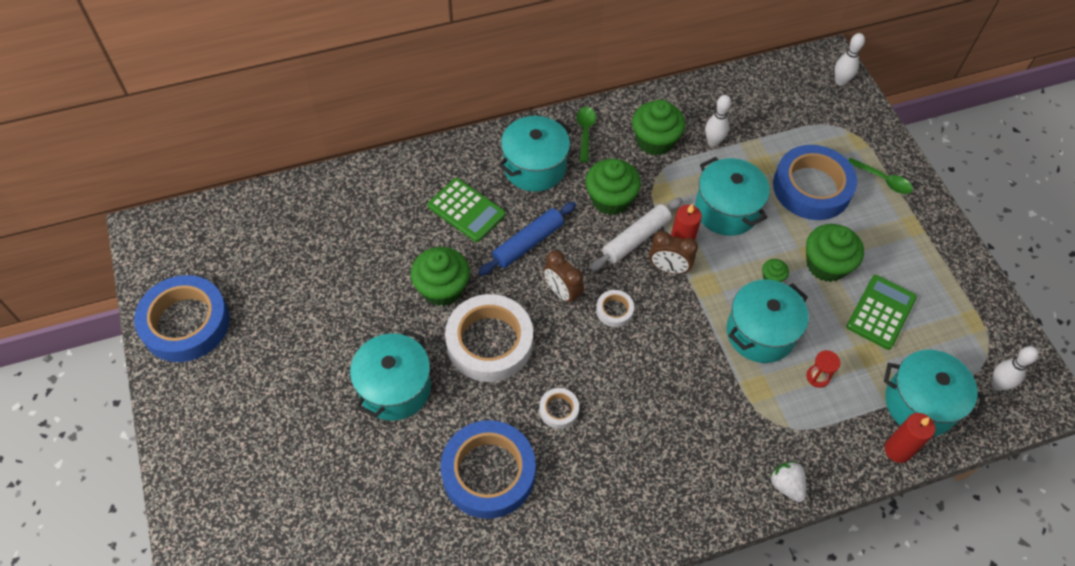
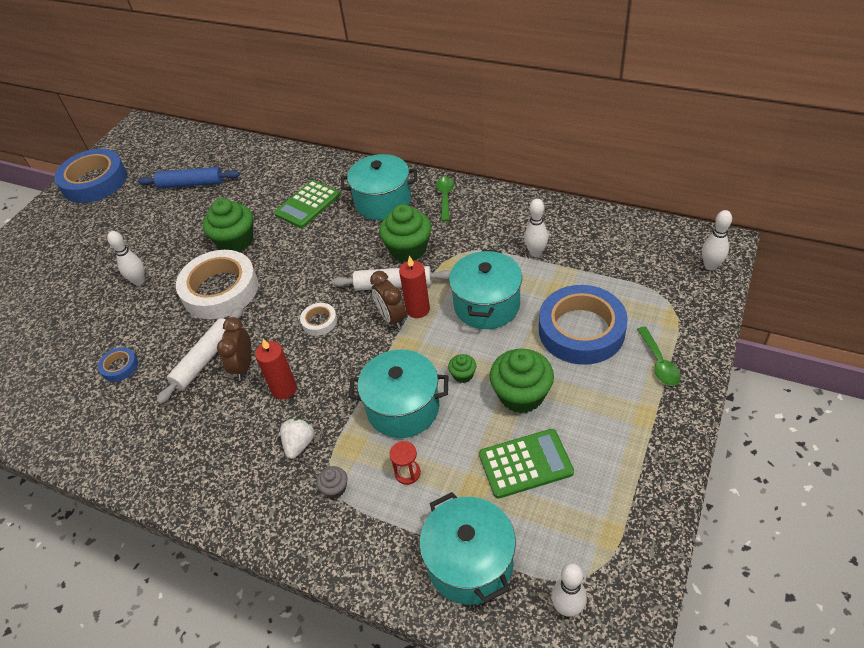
camera: 50 degrees right, 10 degrees down
(395, 388) = (139, 281): turquoise pot -> white bowling pin
(466, 210) = (307, 204): green calculator -> green calculator turned 45 degrees clockwise
(488, 472) = (120, 367): blue tape -> blue tape, size x0.44
(528, 243) = (319, 245): blue rolling pin -> blue rolling pin (191, 184)
(558, 410) = (205, 359): white tape -> white rolling pin
(562, 292) = (301, 288): brown clock -> brown clock (243, 366)
(585, 132) = (445, 197): green spoon -> green spoon turned 45 degrees counterclockwise
(655, 141) = (489, 229): green cupcake -> none
(784, 426) = (335, 488): none -> grey cupcake
(786, 485) = (281, 532): white strawberry -> white strawberry (299, 444)
(897, 450) = (402, 583): red candle -> red candle (284, 389)

